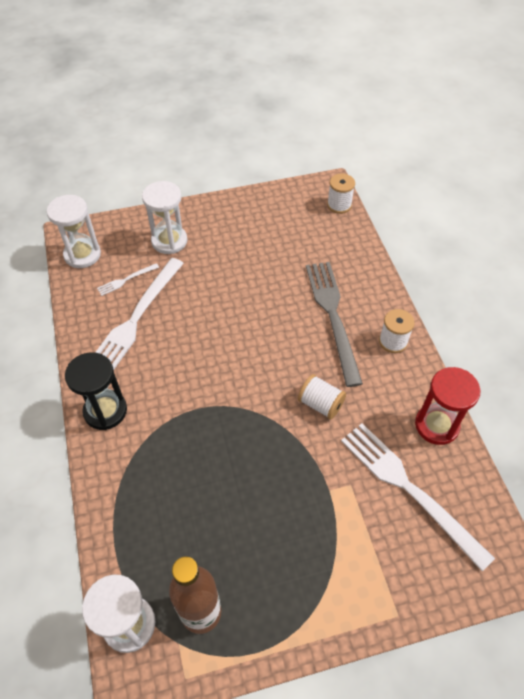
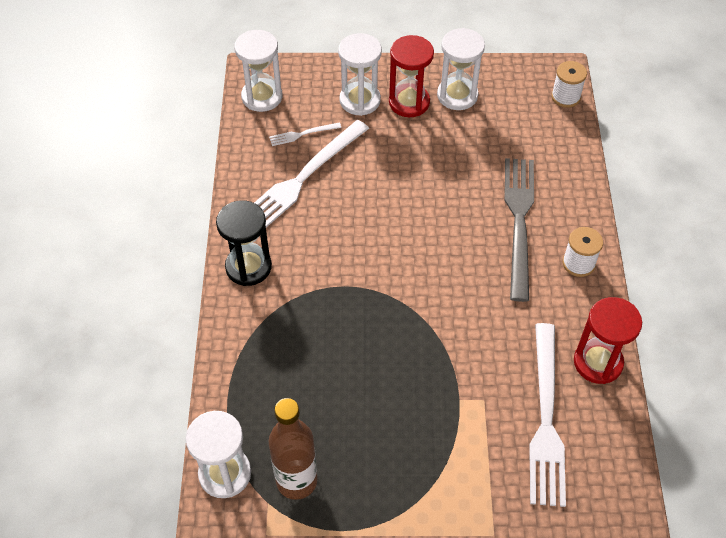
camera: 15 degrees right, 0 degrees up
(212, 234) = (409, 102): none -> red hourglass
(250, 221) = (457, 95): none -> white hourglass
(320, 404) = (476, 311): white spool -> none
(409, 489) = (545, 419): white fork -> white fork turned 150 degrees counterclockwise

